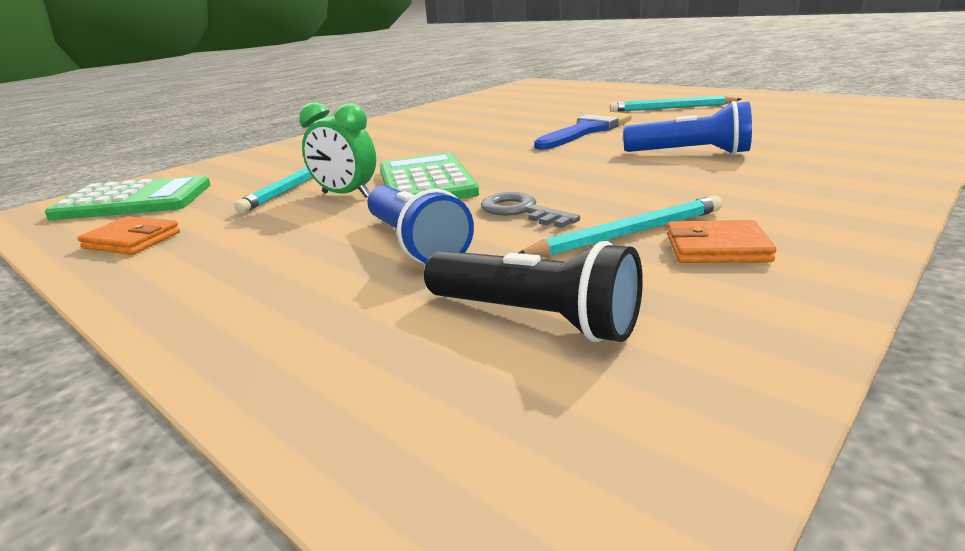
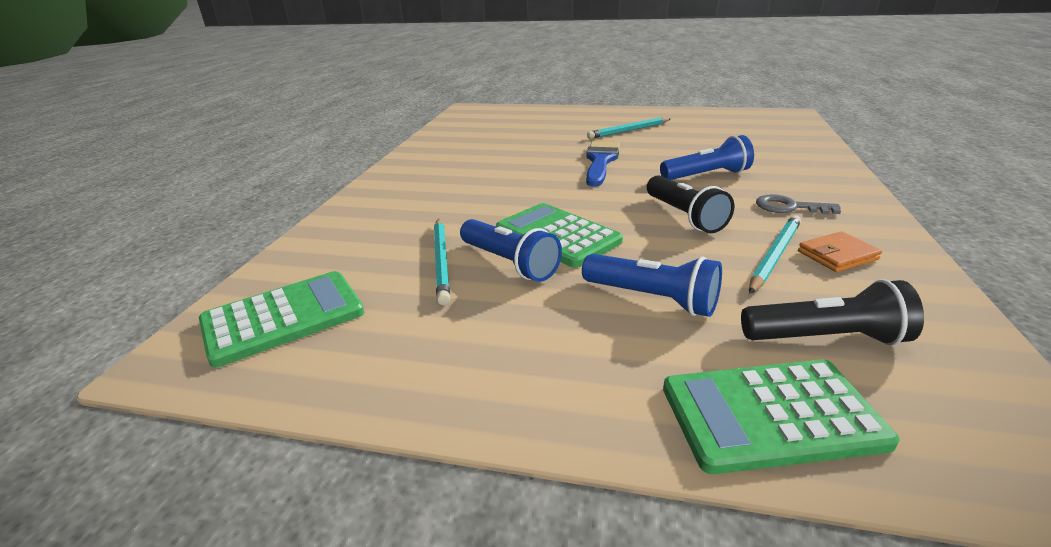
camera: 30 degrees left, 5 degrees up
(132, 240) = (381, 363): orange wallet -> none
(335, 363) = (771, 415): none -> green calculator
(346, 195) = (510, 263): green clock -> blue flashlight
(521, 211) = (678, 250): grey key -> grey key (789, 207)
(588, 184) = (684, 216): none -> black flashlight

